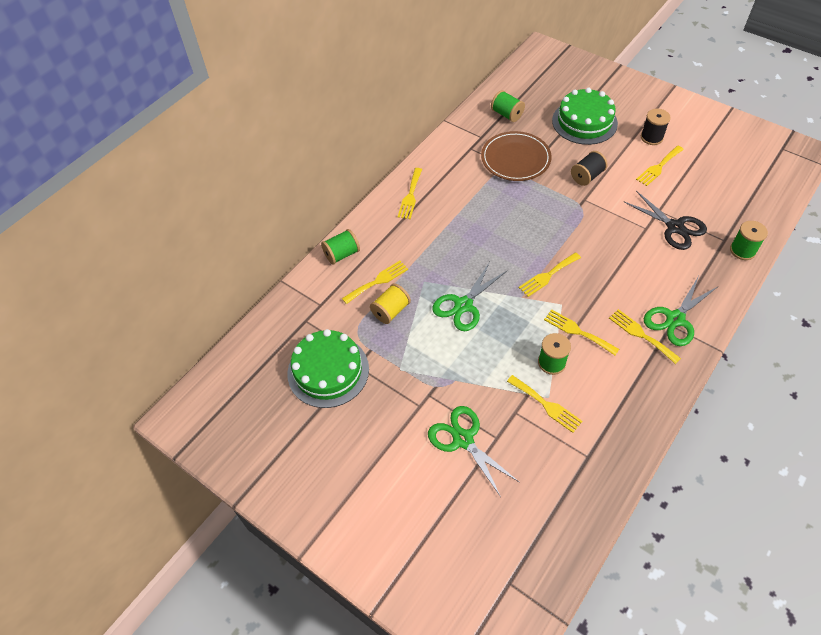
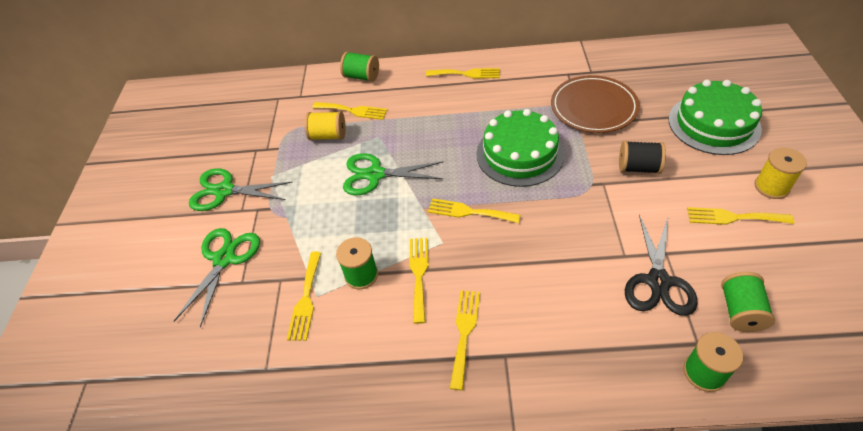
camera: 55 degrees right, 5 degrees down
(328, 371) = (238, 138): green cake -> green cake (520, 154)
(410, 196) = (466, 74): yellow fork -> yellow fork turned 150 degrees counterclockwise
(507, 114) = (643, 70): green spool -> green spool (740, 311)
(651, 137) = (771, 187): black spool -> yellow spool
(675, 319) = (517, 354): green scissors -> green scissors (224, 191)

